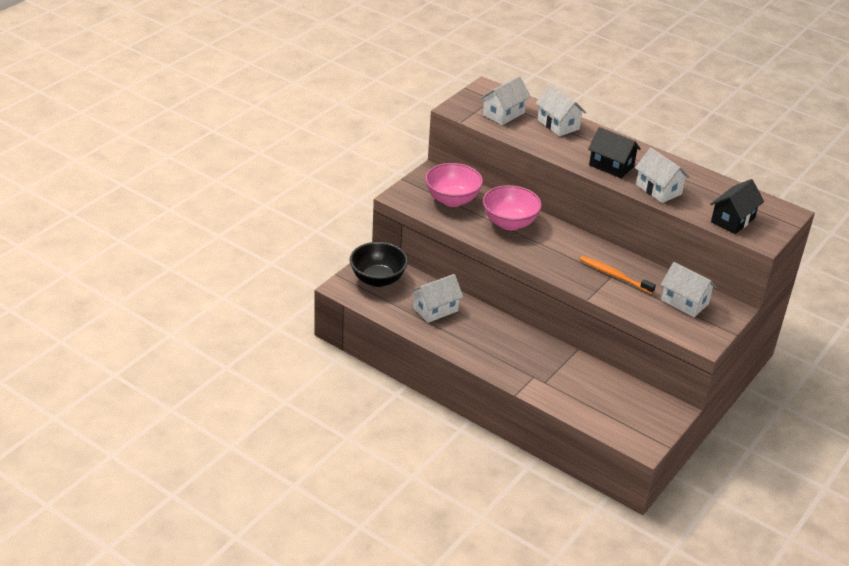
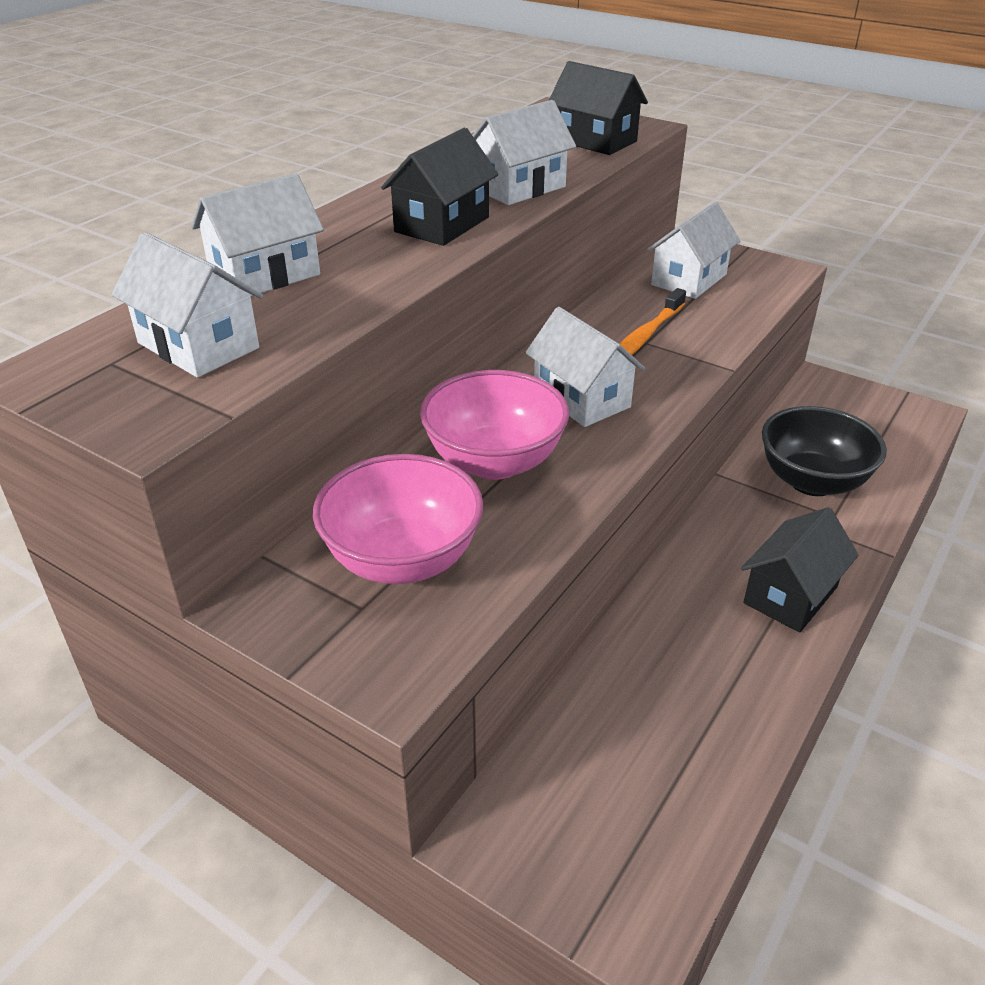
camera: 90 degrees left, 0 degrees up
(378, 279) = (577, 828): black bowl -> black bowl (812, 481)
(435, 309) = (669, 690): white house -> white house (581, 398)
(488, 354) = (790, 595): none -> black house

